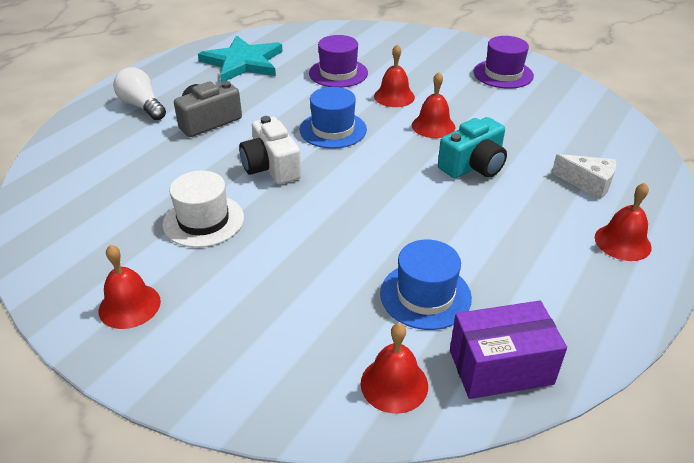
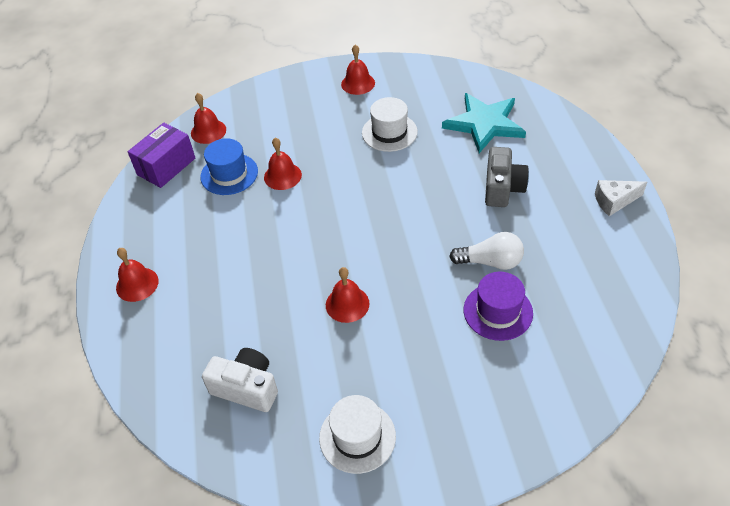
camera: 140 degrees right, 10 degrees up
(142, 106) = (565, 167): white light bulb -> white light bulb (490, 262)
(243, 62) = (588, 262): turquoise star -> turquoise star (484, 124)
(271, 167) = (406, 186): white camera -> white camera (246, 388)
(333, 130) = (412, 244): blue hat -> none
(394, 96) = (415, 317): red bell -> red bell (282, 176)
(473, 165) = (280, 283): turquoise camera -> none
(503, 74) = (357, 437): purple hat -> white hat
(588, 183) = (185, 325): white cheese -> white cheese (614, 201)

